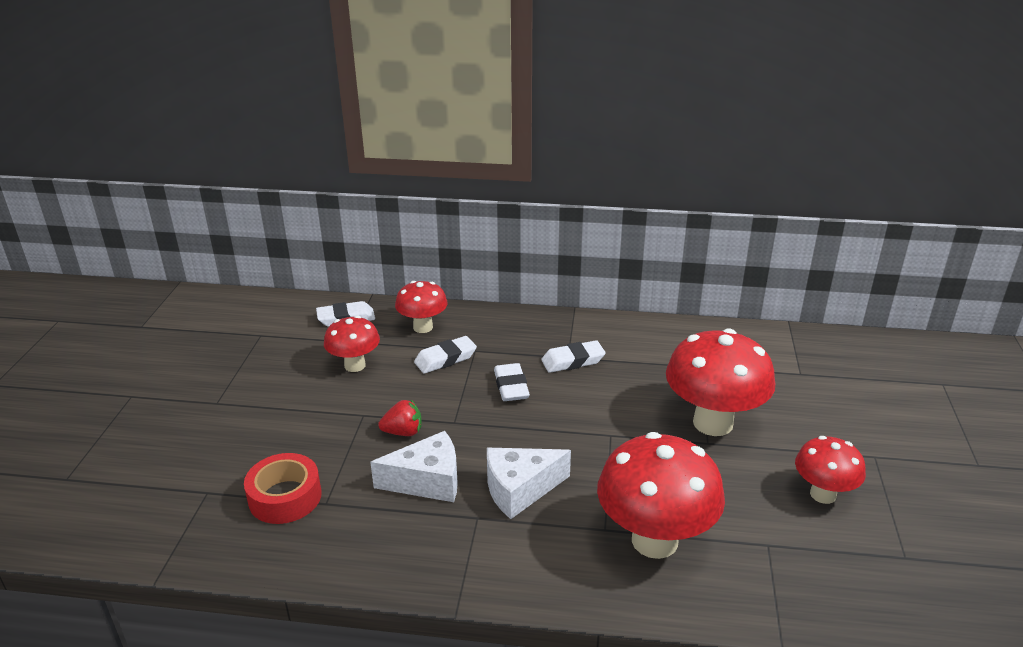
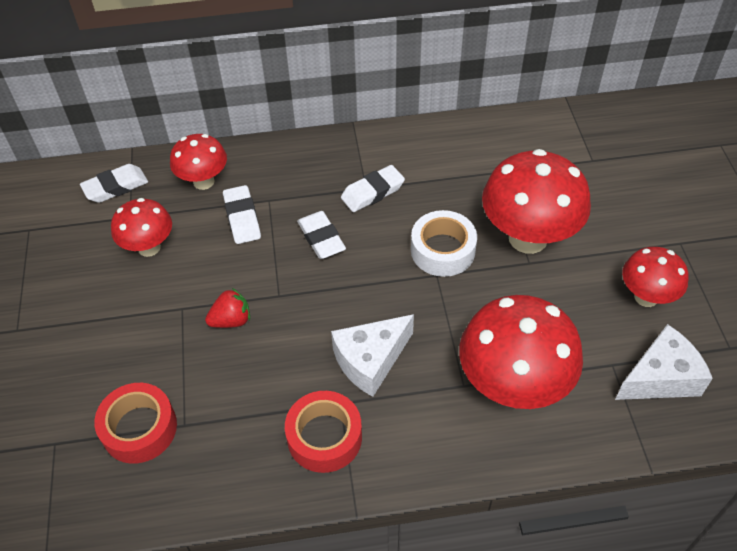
camera: 15 degrees left, 20 degrees up
(427, 481) = (277, 373): white cheese -> white cheese (660, 378)
(445, 359) = (242, 218): white eraser -> white eraser turned 60 degrees counterclockwise
(451, 541) = (324, 437): none -> red tape
(623, 417) = (442, 250): none -> white tape

